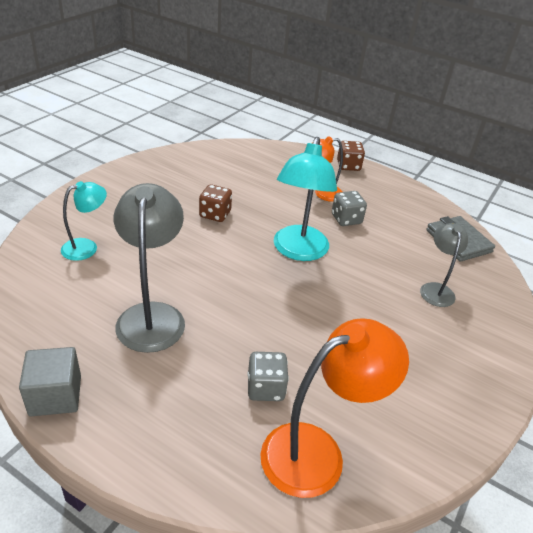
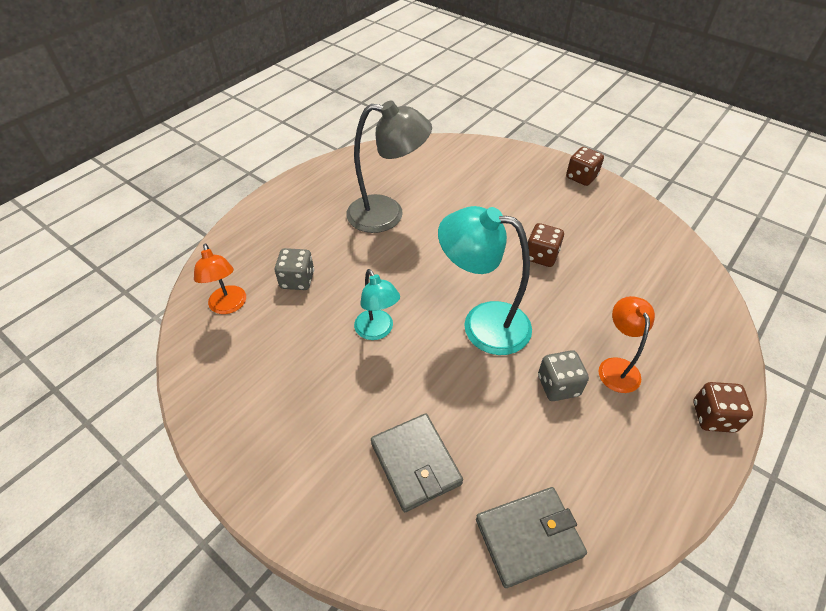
camera: 100 degrees right, 10 degrees up
(55, 395) = (316, 174): grey cube -> none
(87, 247) = (474, 174): turquoise lamp -> turquoise lamp (377, 331)
(105, 181) = (581, 177): none -> brown dice
(317, 452) = (229, 306): orange lamp -> orange lamp, size x0.58
(436, 289) = (415, 463): grey lamp -> grey wallet

